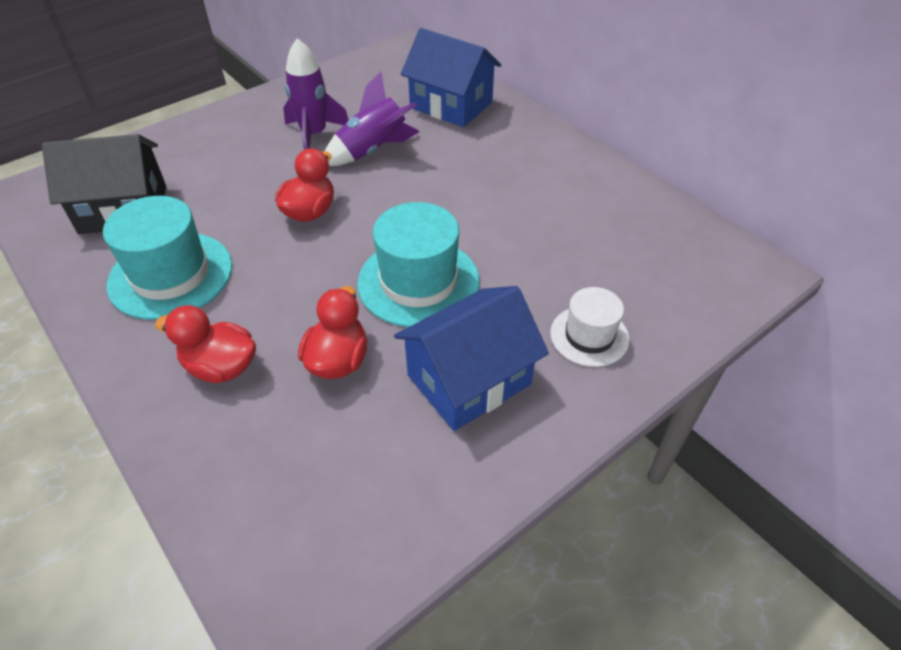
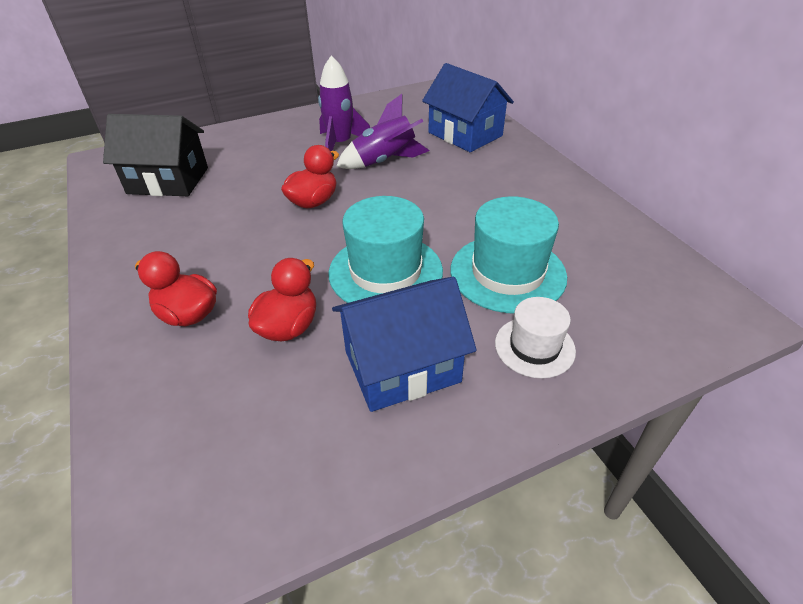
camera: 15 degrees right, 5 degrees down
(170, 275) = (181, 234): turquoise hat -> turquoise hat (507, 273)

